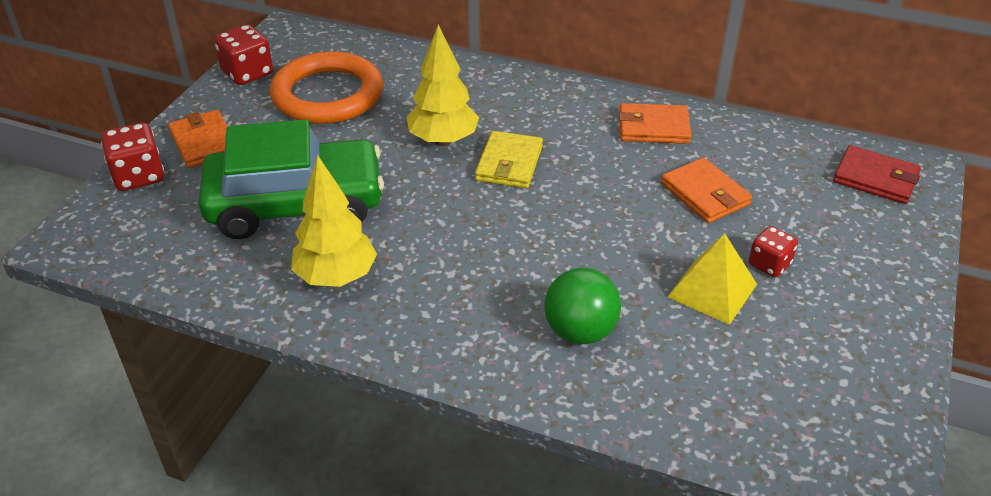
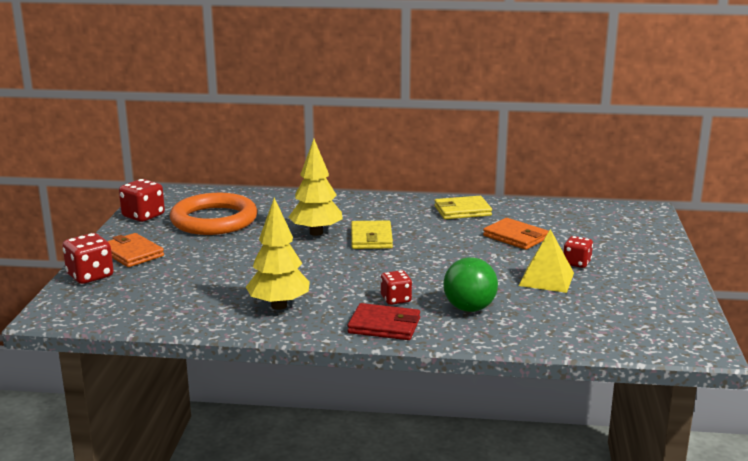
camera: 15 degrees left, 20 degrees down
(296, 204) = (225, 275): green car -> none
(490, 293) = (396, 299): none -> red dice
(653, 127) = (462, 211): orange wallet -> yellow wallet
(875, 178) = (622, 218): red wallet -> red wallet (384, 326)

